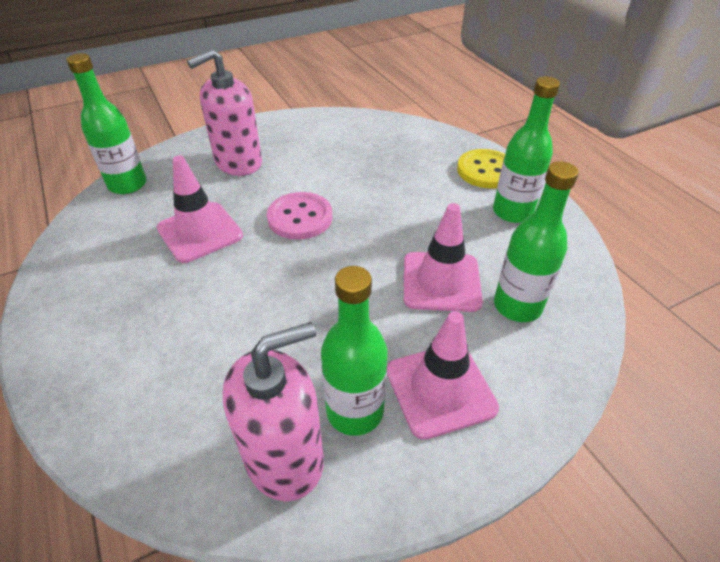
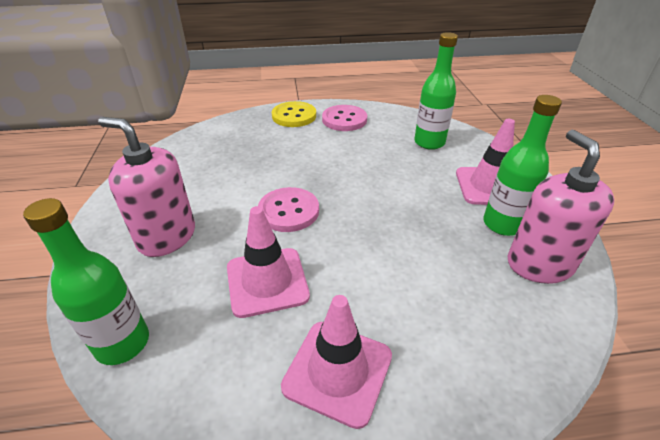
camera: 70 degrees left, 5 degrees down
(238, 163) = (167, 237): pink soap dispenser -> pink soap dispenser turned 135 degrees clockwise
(441, 282) = (398, 162): pink traffic cone -> pink traffic cone (338, 371)
(512, 212) = (344, 120): green bottle -> pink button

